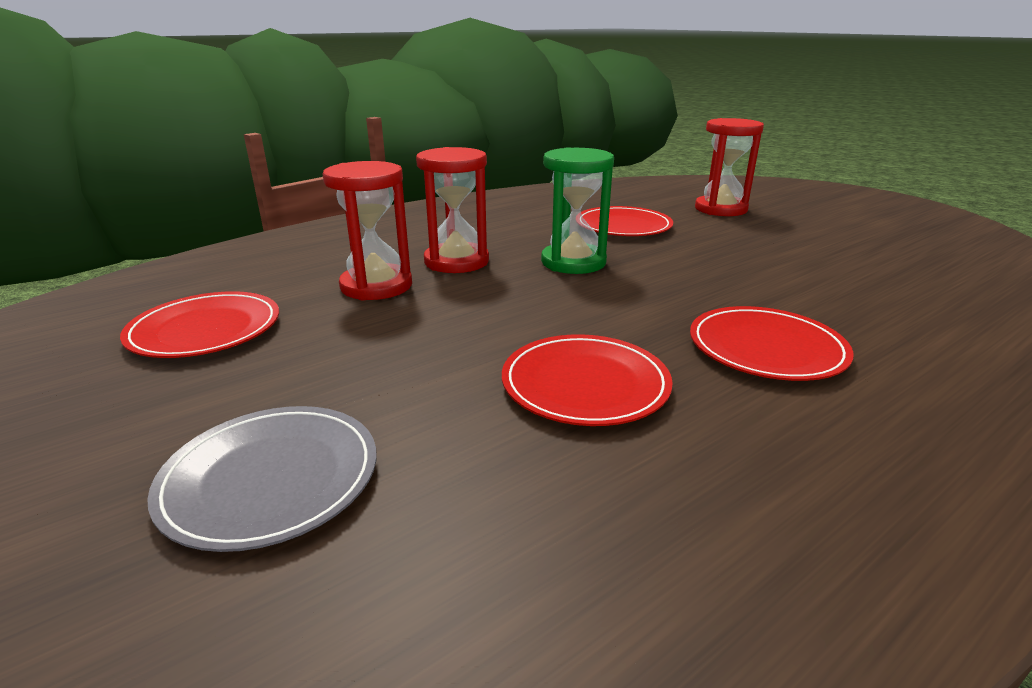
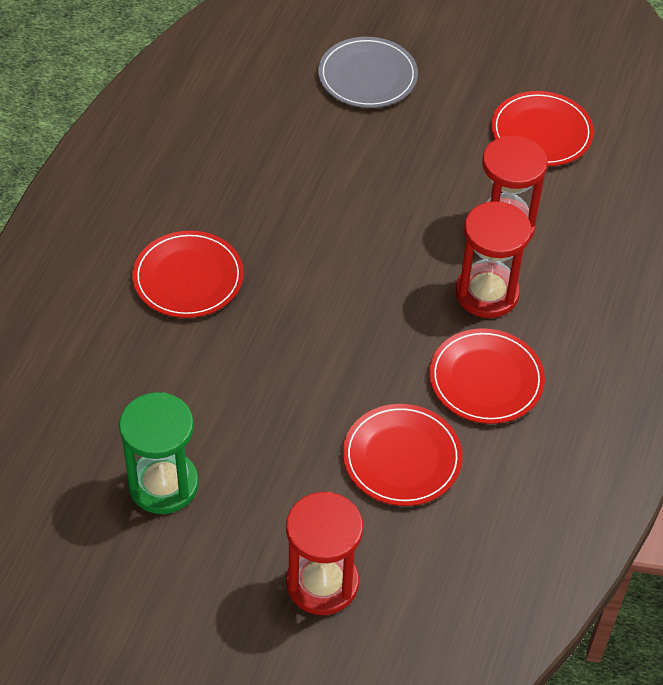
camera: 145 degrees right, 25 degrees up
(573, 262) = (391, 342): green hourglass -> green hourglass (163, 484)
(585, 384) = (278, 192): red plate -> red plate (486, 379)

